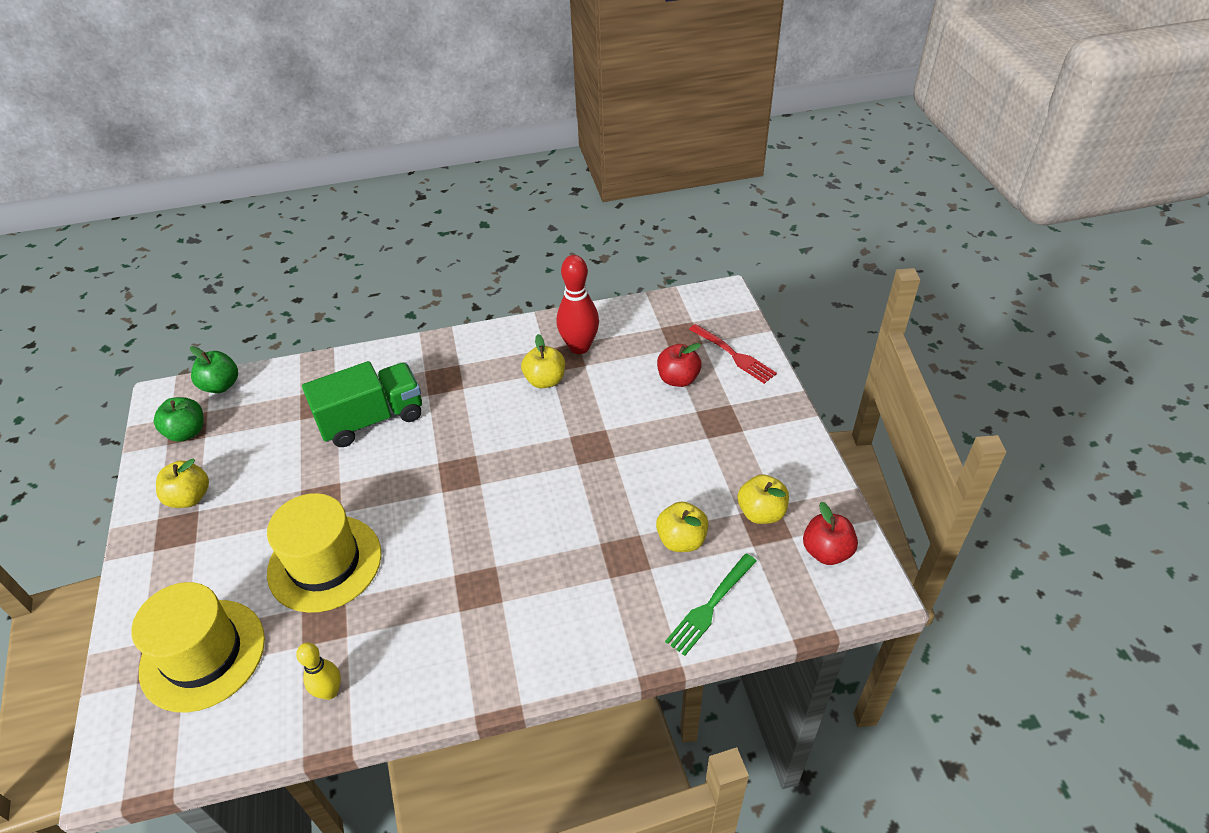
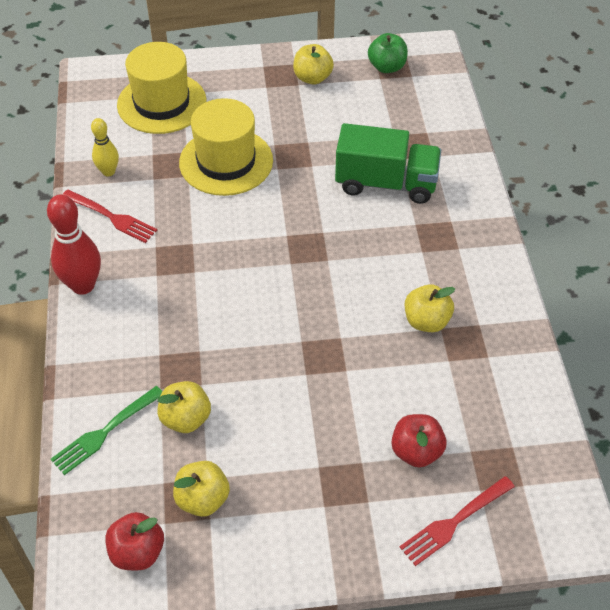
camera: 95 degrees right, 5 degrees up
(221, 385) = (443, 80): green apple -> none
(372, 419) = (386, 183): green truck -> green truck turned 60 degrees counterclockwise
(411, 670) = (111, 217): none -> red fork
(579, 347) = (480, 357): red bowling pin -> red bowling pin (83, 285)
(710, 605) = (106, 431): green fork -> green fork turned 90 degrees counterclockwise

